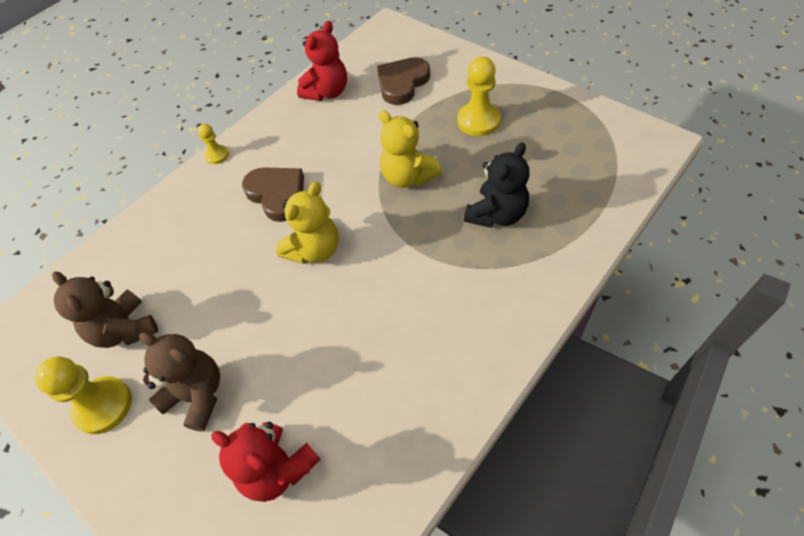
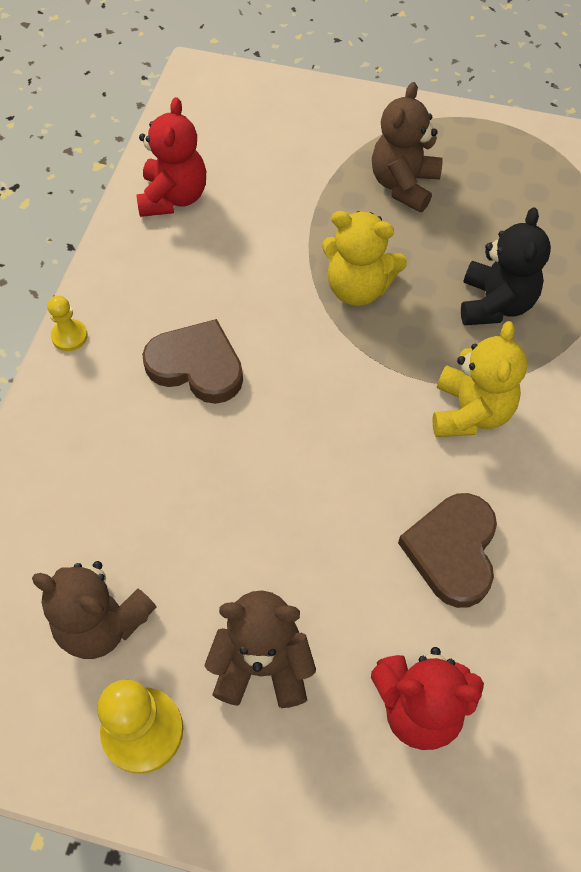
camera: 30 degrees left, 5 degrees up
(314, 250) = (296, 424): yellow teddy bear -> yellow teddy bear (470, 412)
(402, 83) = (272, 157): brown heart -> brown heart (452, 551)
(478, 121) = (404, 185): yellow pawn -> brown teddy bear

